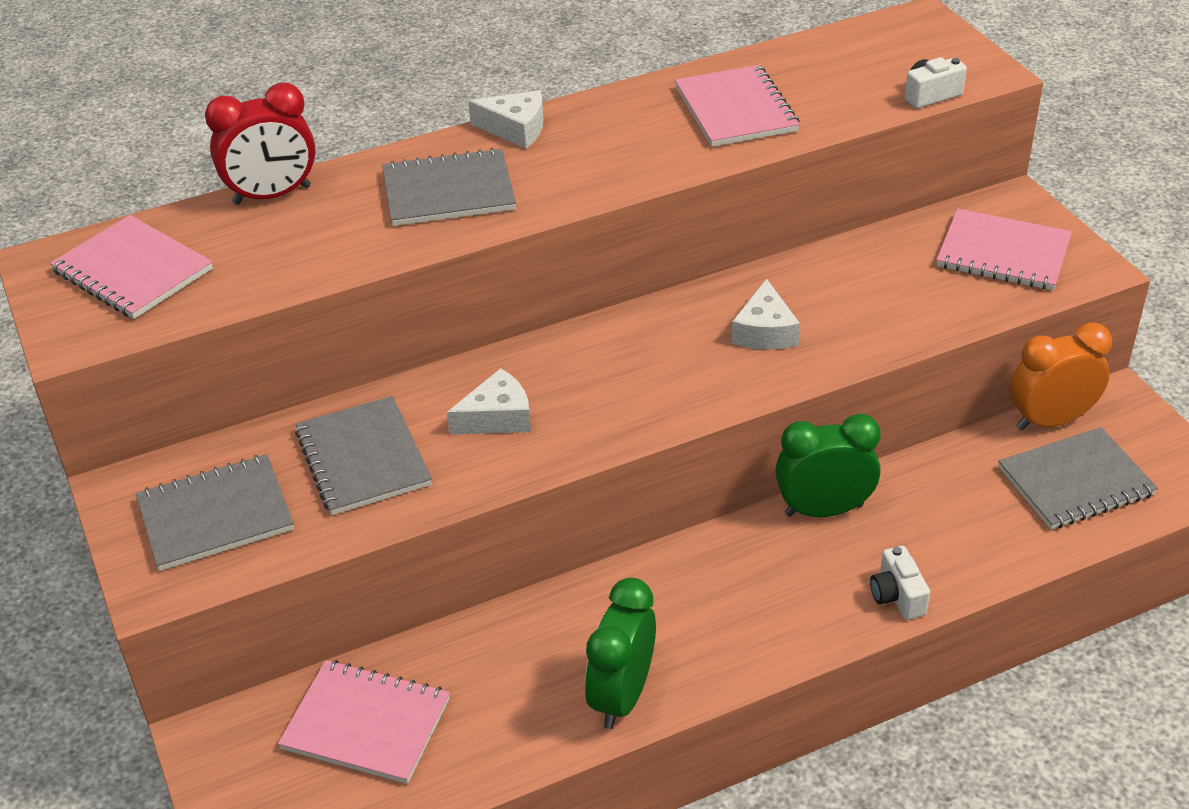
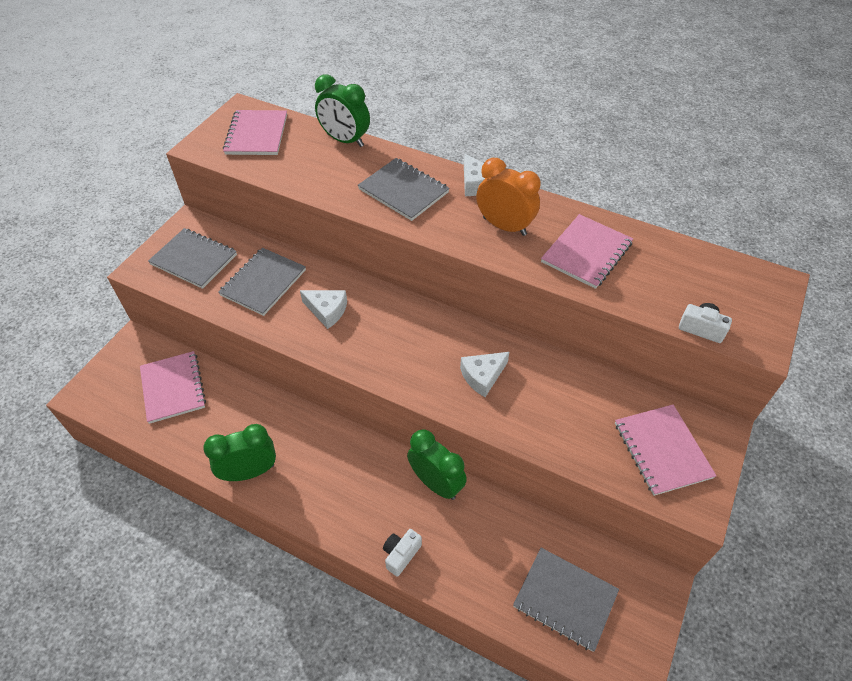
camera: 50 degrees right, 10 degrees up
(272, 195) = (345, 140): red clock -> green clock
(1050, 420) = (604, 557): orange clock -> orange clock (504, 226)

